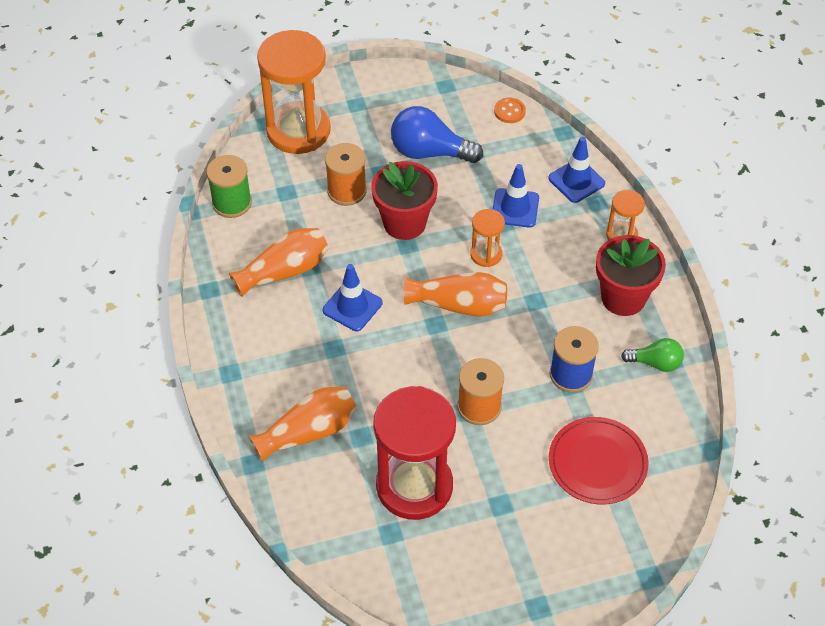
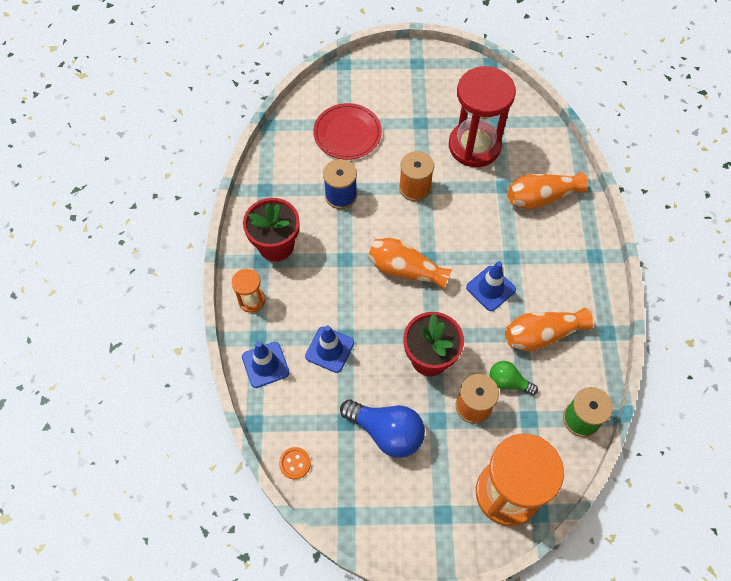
camera: 165 degrees left, 10 degrees up
(486, 254) = (369, 310): orange hourglass -> none
(655, 363) = (276, 190): green light bulb -> green light bulb (508, 382)

